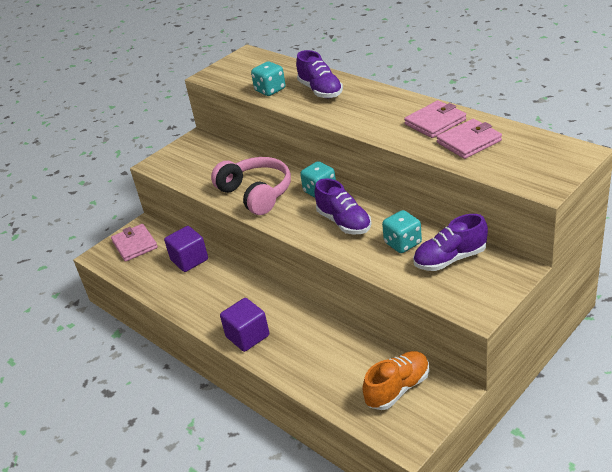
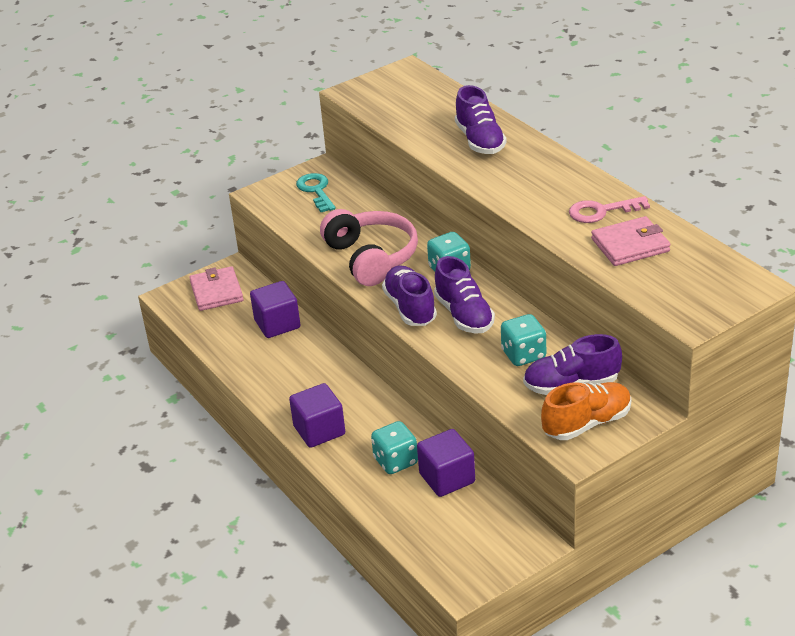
camera: 10 degrees right, 0 degrees up
(197, 154) = (316, 191): none -> turquoise key
(270, 90) = (418, 128): turquoise dice -> turquoise dice (395, 461)
(299, 225) = (410, 308): none -> purple shoe
(363, 354) = (447, 478): none -> purple cube
(397, 389) = (472, 525): orange shoe -> orange shoe (587, 423)
(435, 122) = (601, 211): pink wallet -> pink key

